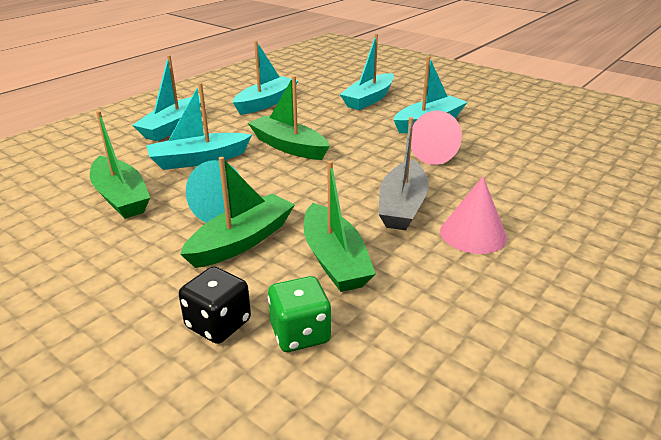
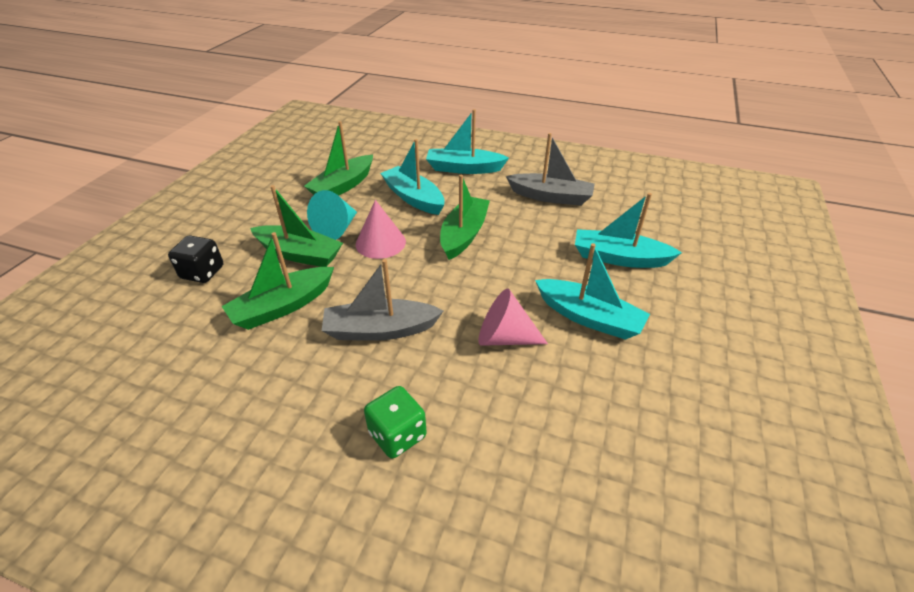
camera: 70 degrees right, 10 degrees up
(266, 103) = (551, 197): turquoise boat -> grey boat
(300, 333) = (192, 311): green dice -> green dice (397, 435)
(473, 234) = (343, 389): pink cone -> pink cone (380, 242)

